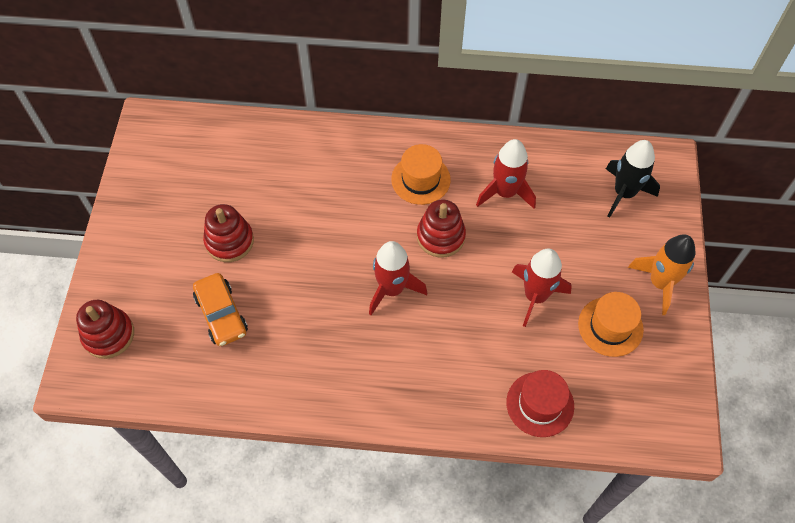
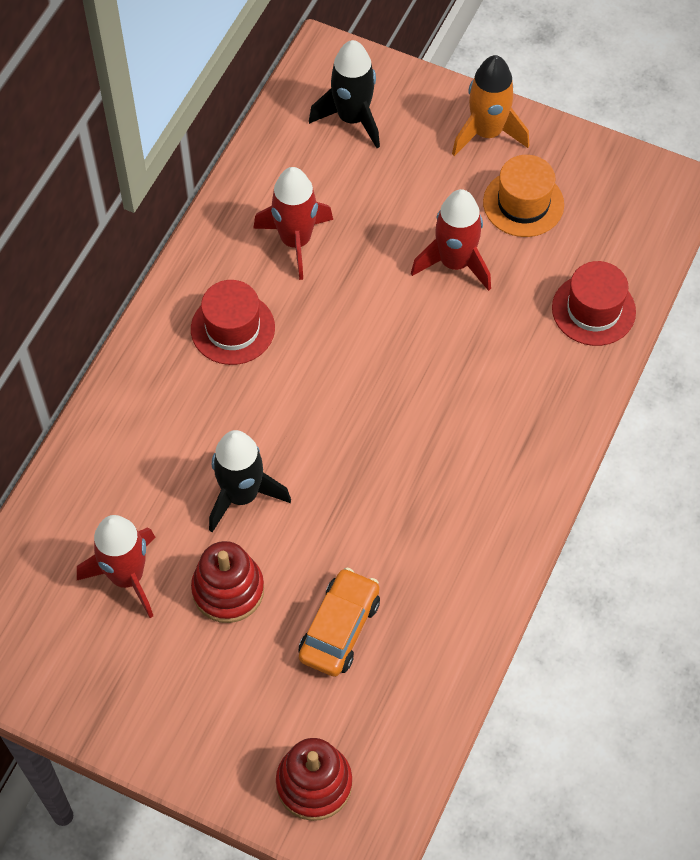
camera: 70 degrees left, 0 degrees up
(221, 314) = (339, 629): orange car -> orange car turned 60 degrees counterclockwise
(299, 226) = (242, 495): none -> black rocket
(392, 289) = (383, 414): red rocket -> red rocket (127, 577)
(420, 179) = (232, 328): orange hat -> red hat
(440, 236) = (329, 334): red stacking toy -> none

